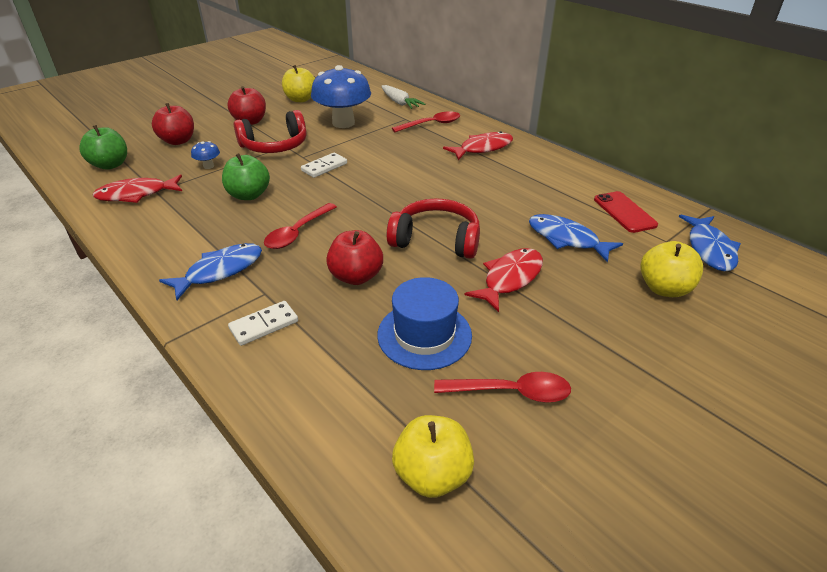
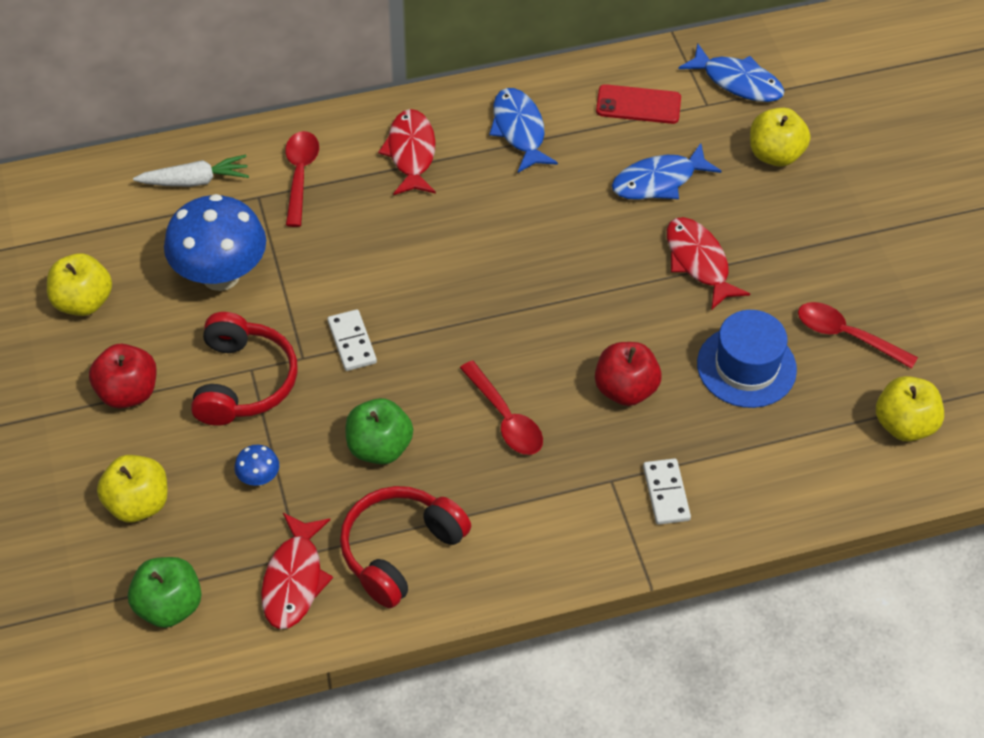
camera: 65 degrees left, 15 degrees up
(178, 141) = (138, 503): red apple -> yellow apple
(220, 271) = (545, 514): blue fish -> blue fish (519, 130)
(436, 240) = (597, 293): red headphones -> red headphones (400, 551)
(511, 392) = (846, 335): red spoon -> red spoon turned 90 degrees counterclockwise

